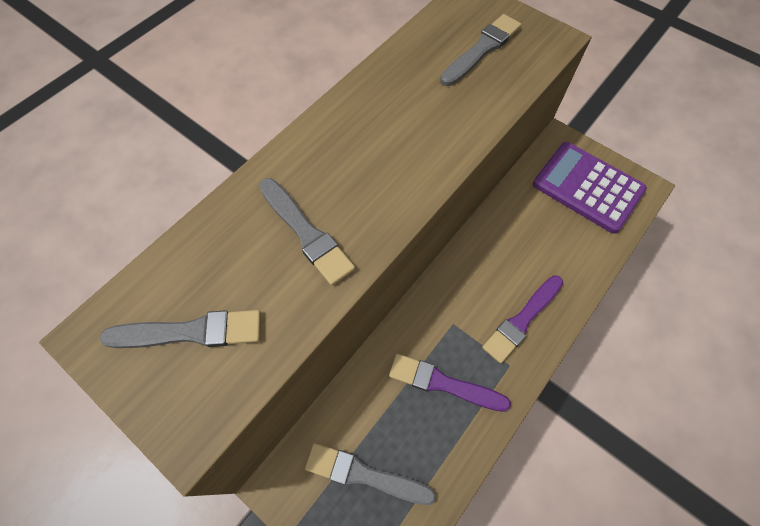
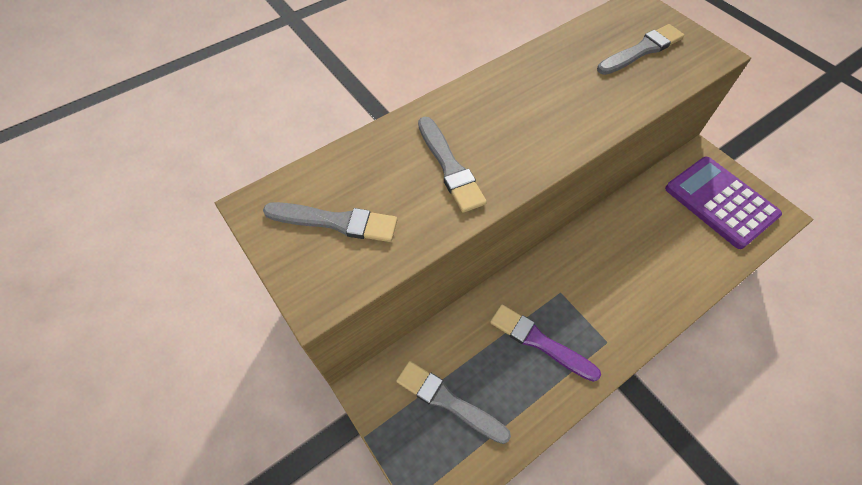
camera: 15 degrees right, 5 degrees down
(522, 320) = (628, 305): purple brush -> none

